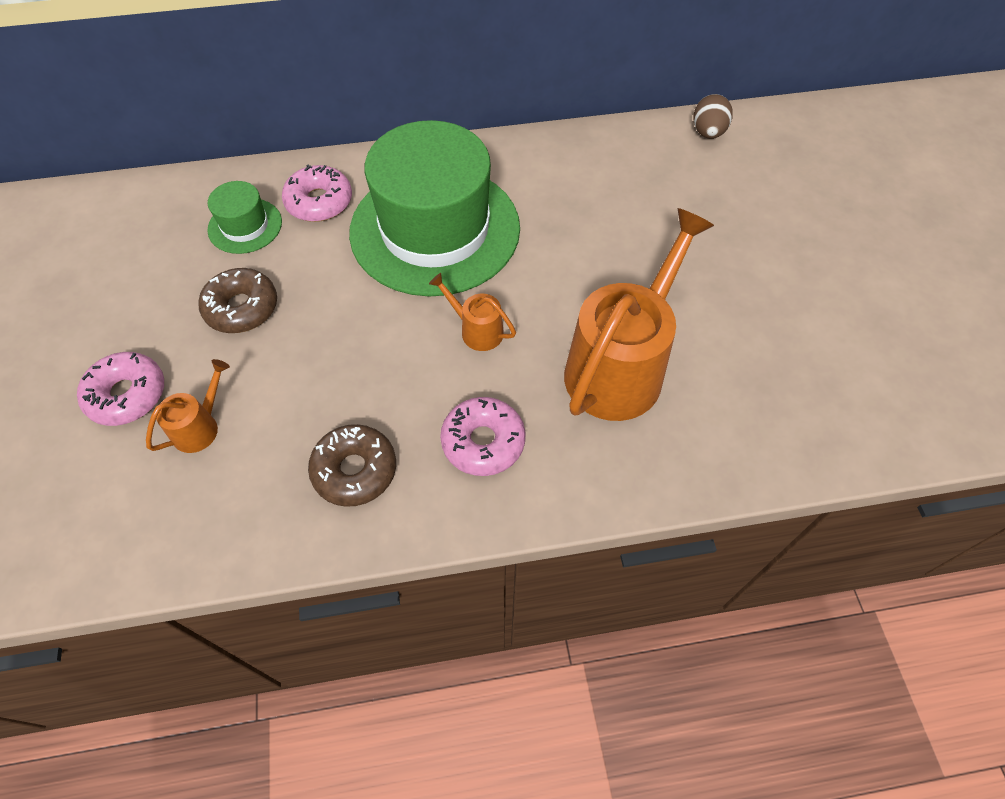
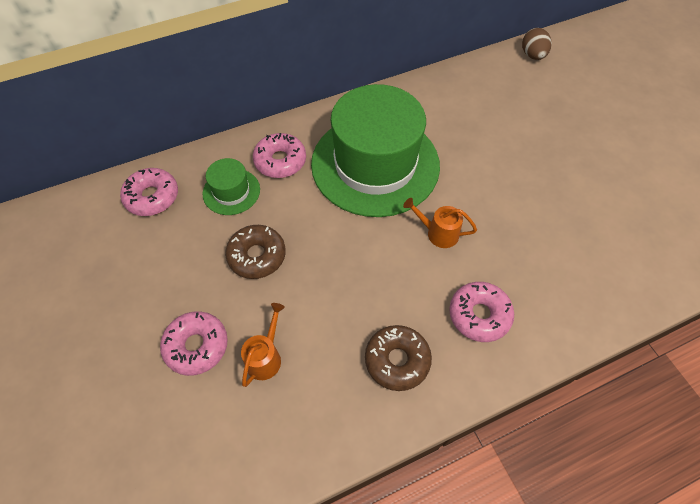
camera: 15 degrees left, 0 degrees up
(151, 213) = (152, 197): none -> pink donut
(621, 365) = (548, 235): orange watering can -> none

